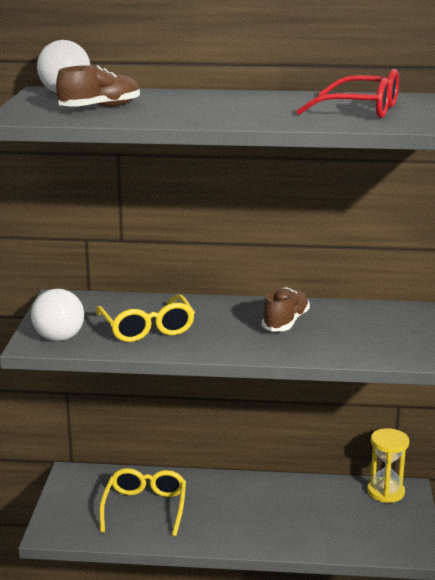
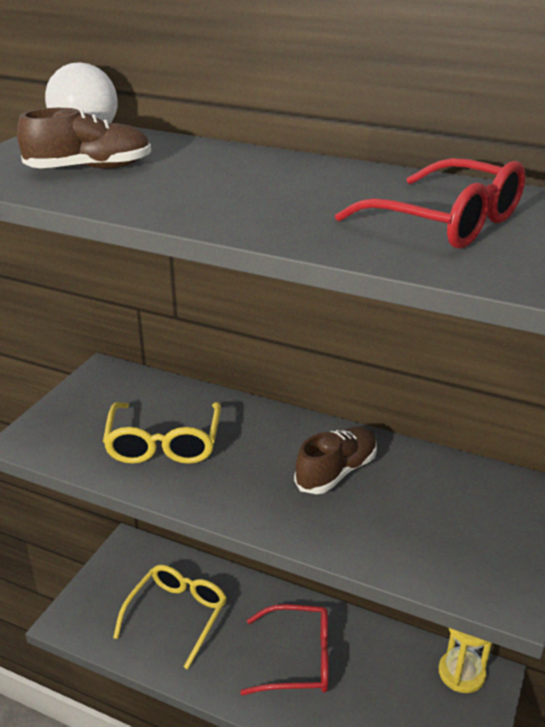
camera: 20 degrees right, 10 degrees up
(59, 338) = (57, 437): white ball -> none
(260, 511) = (298, 659): none -> red glasses

